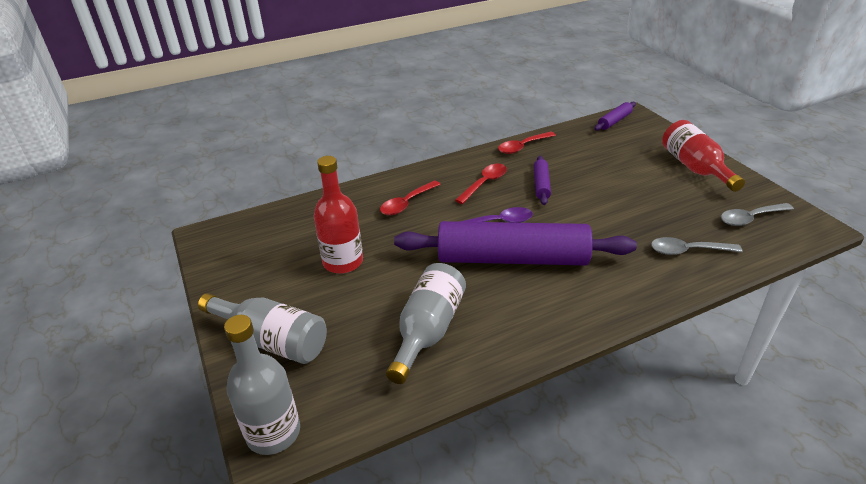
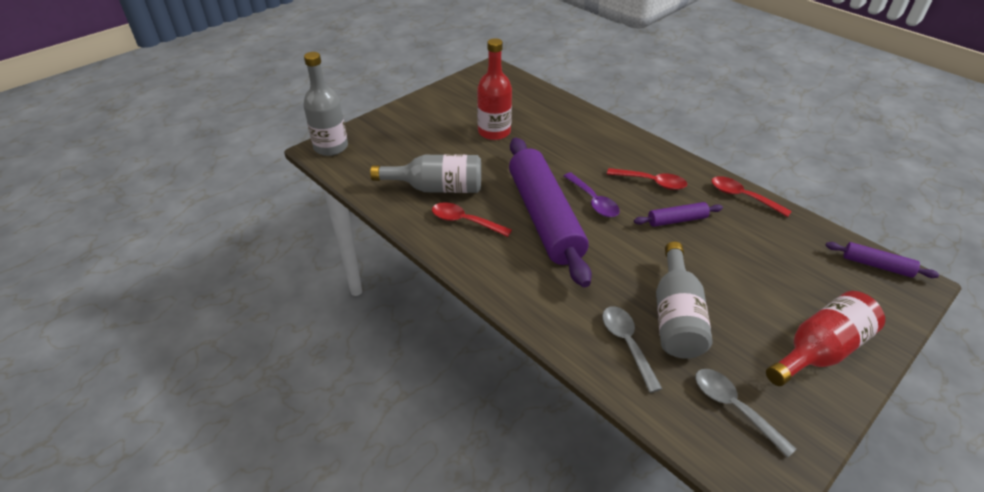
camera: 70 degrees right, 5 degrees up
(272, 340) = (403, 125): grey bottle -> grey bottle (676, 317)
(406, 203) = (588, 144): red spoon -> red spoon (465, 221)

